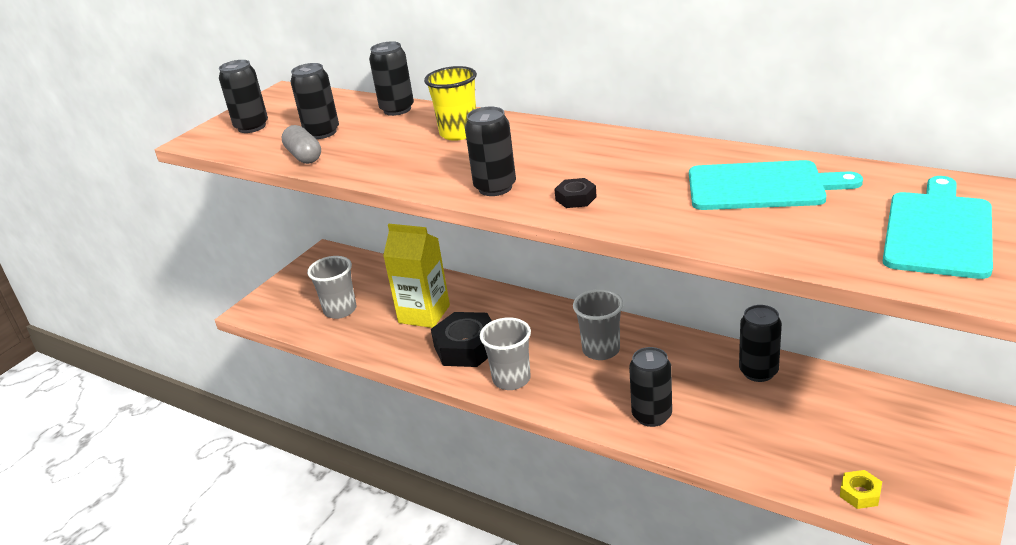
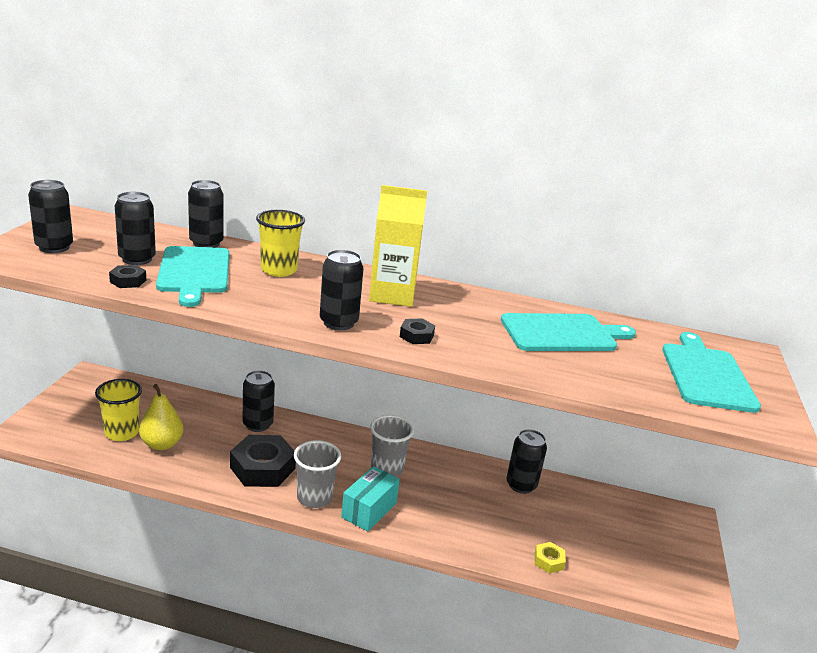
camera: 25 degrees left, 5 degrees down
(304, 156) = (128, 281): grey capsule -> black nut
(340, 310) = (122, 432): grey cup -> yellow cup
(371, 142) = (194, 272): none -> turquoise cutting board
(374, 322) = (162, 444): none -> yellow pear
(424, 314) = (211, 436): yellow carton -> yellow carton (392, 295)
(566, 394) = (369, 510): none -> turquoise box
(652, 416) = (448, 526): black can -> black can (257, 424)
(860, 493) = (629, 584): yellow nut -> yellow nut (548, 561)

